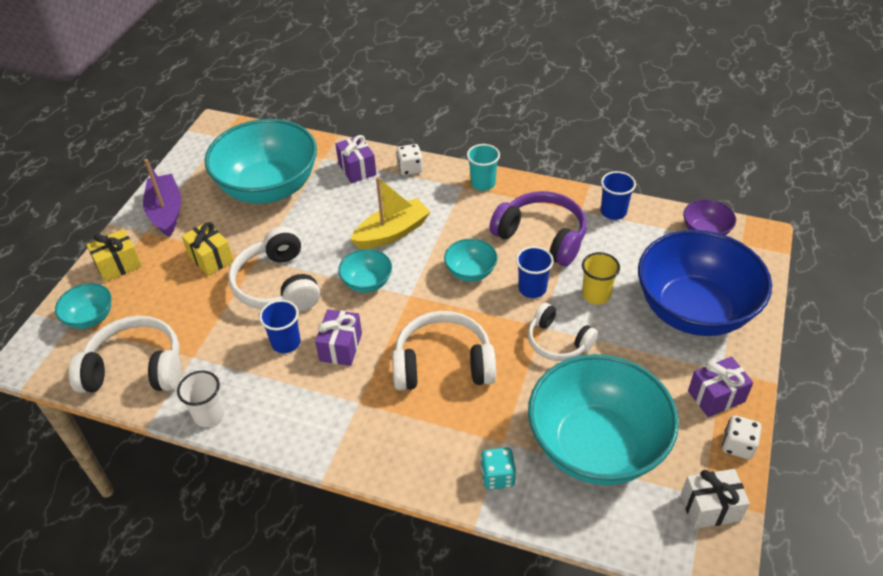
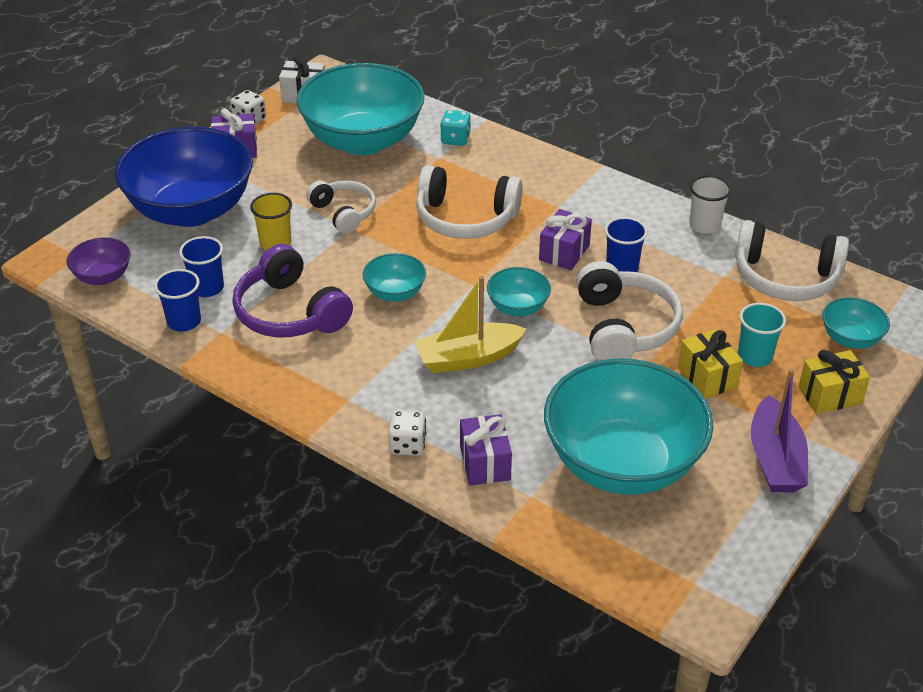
camera: 165 degrees left, 5 degrees down
(483, 183) = (319, 397): turquoise cup -> turquoise cup (754, 356)
(532, 288) = (337, 262): blue cup -> blue cup (207, 288)

